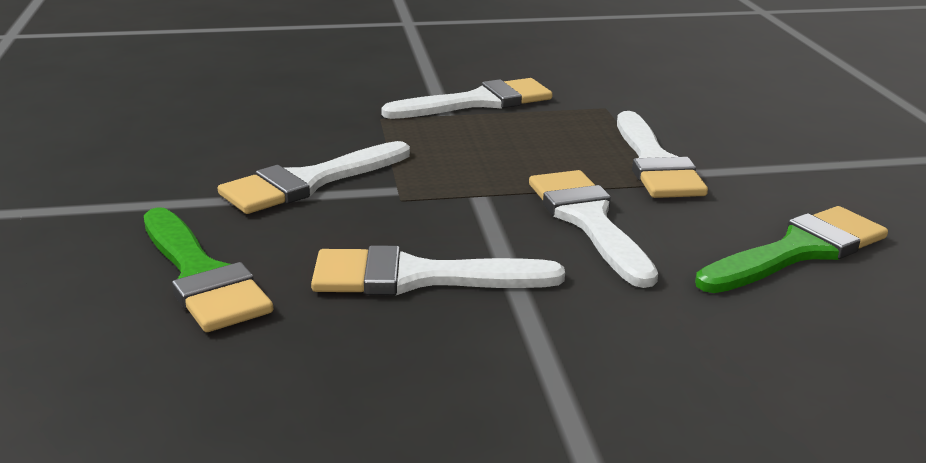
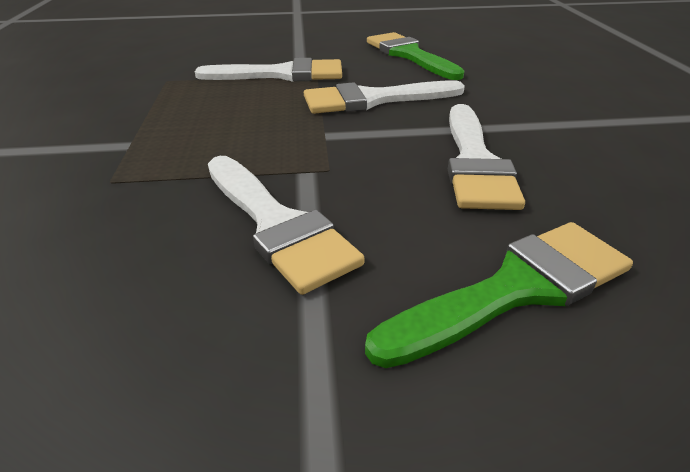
camera: 85 degrees left, 10 degrees up
(478, 102) = (108, 127): white brush -> none

